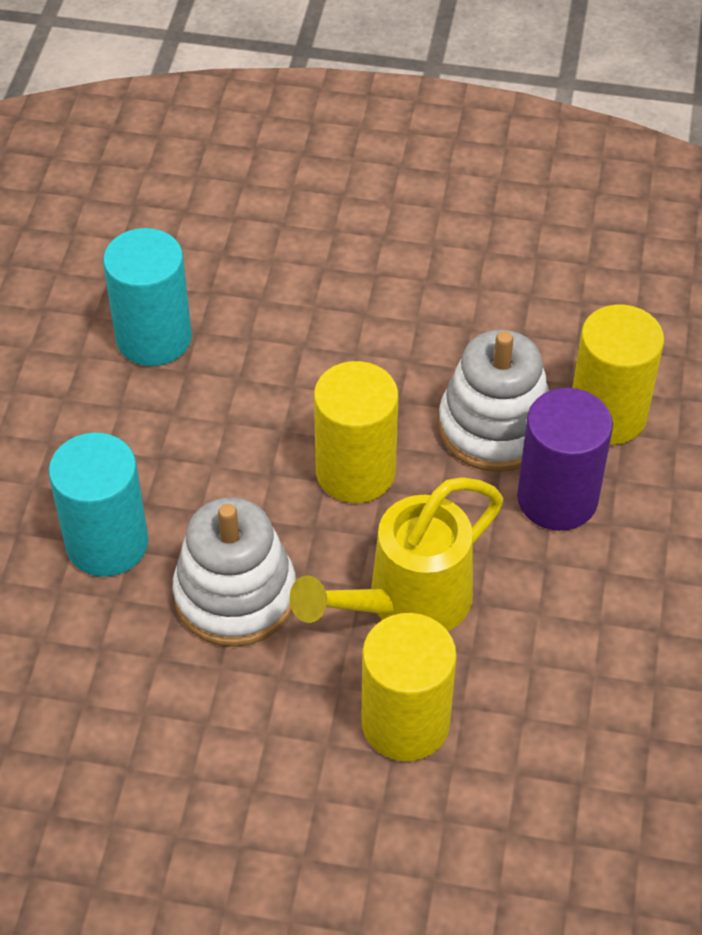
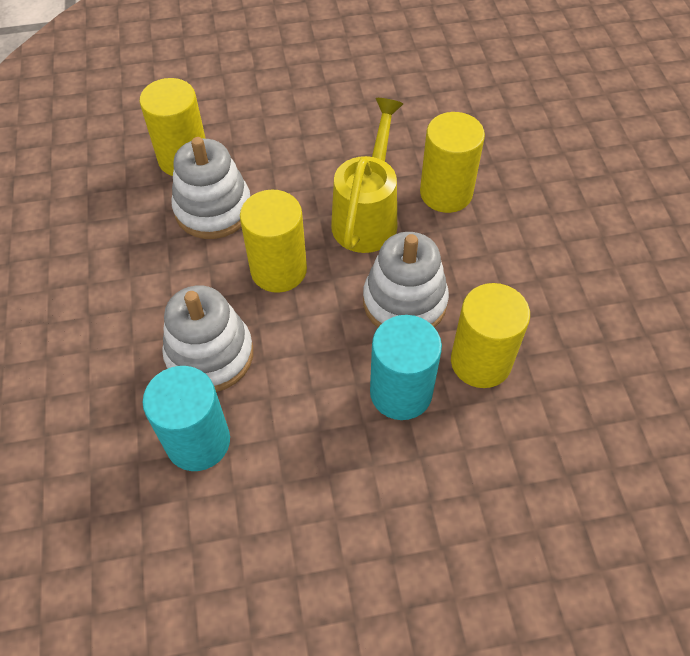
camera: 110 degrees left, 5 degrees up
(101, 646) = (480, 362): none -> yellow cylinder
(260, 372) = (210, 355): none -> white stacking toy
(405, 603) = (368, 216): yellow watering can -> yellow watering can turned 105 degrees counterclockwise
(557, 498) = (258, 167): purple cylinder -> none

